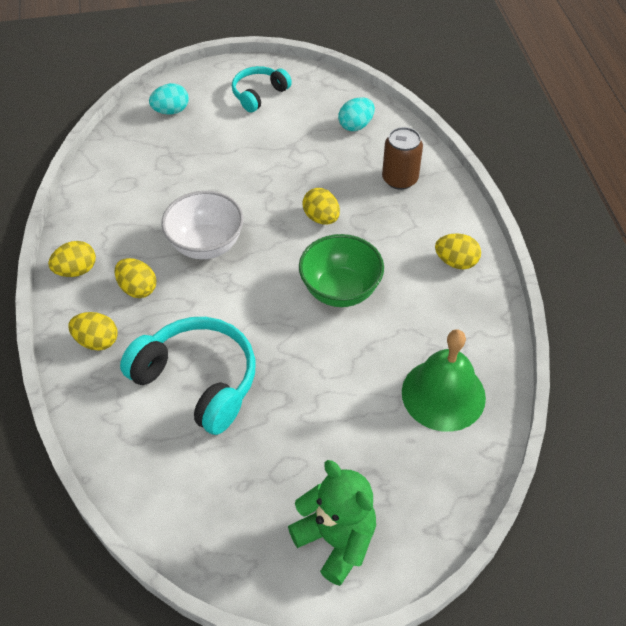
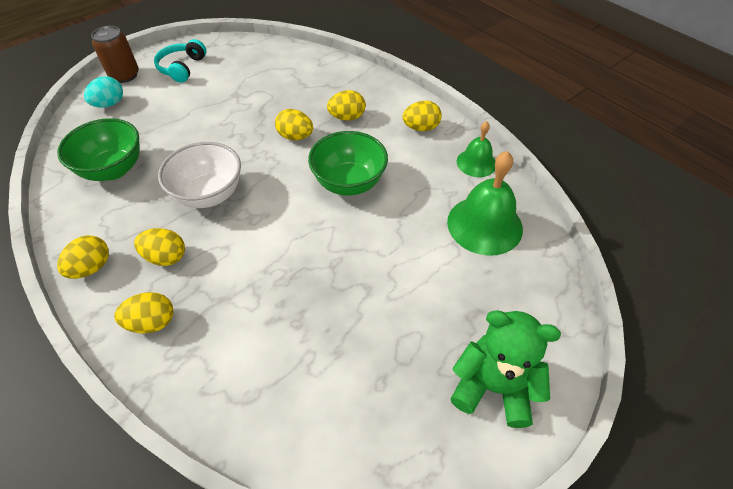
camera: 30 degrees left, 0 degrees up
(139, 183) = (113, 169): none -> green bowl
(198, 381) = (276, 311): turquoise headphones -> none
(356, 125) = (277, 64): turquoise egg -> none
(386, 218) = (347, 117): none -> yellow egg
(399, 179) = (337, 88): brown can -> brown can (124, 75)
(486, 326) = (476, 163): none -> green bell

